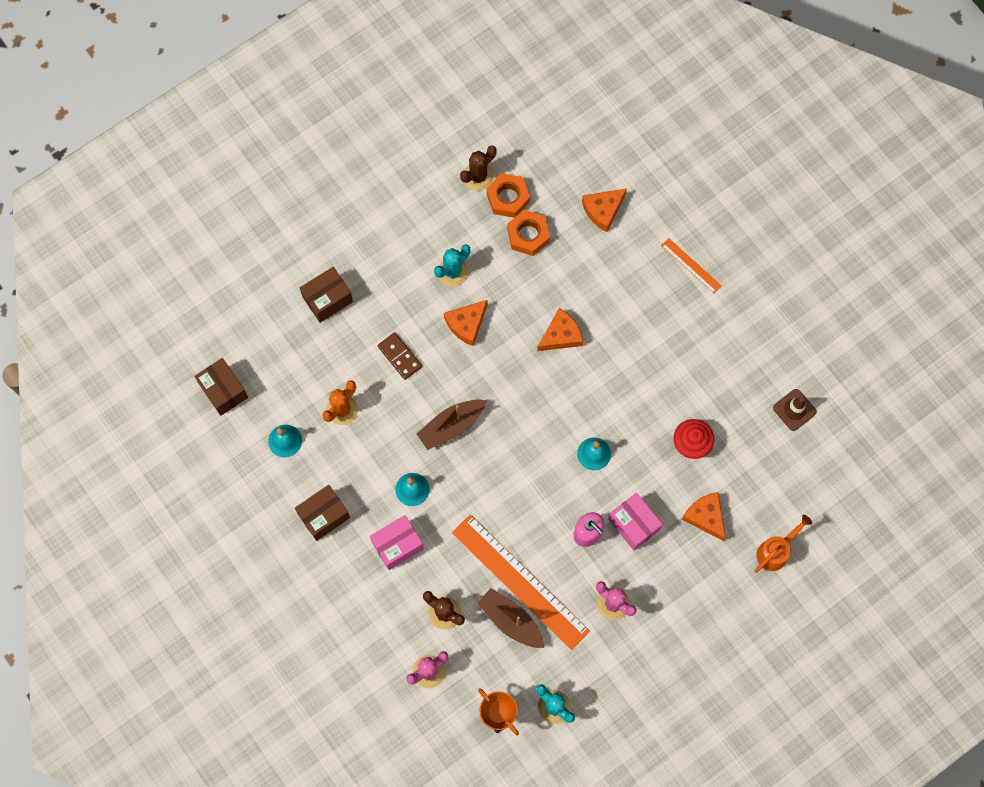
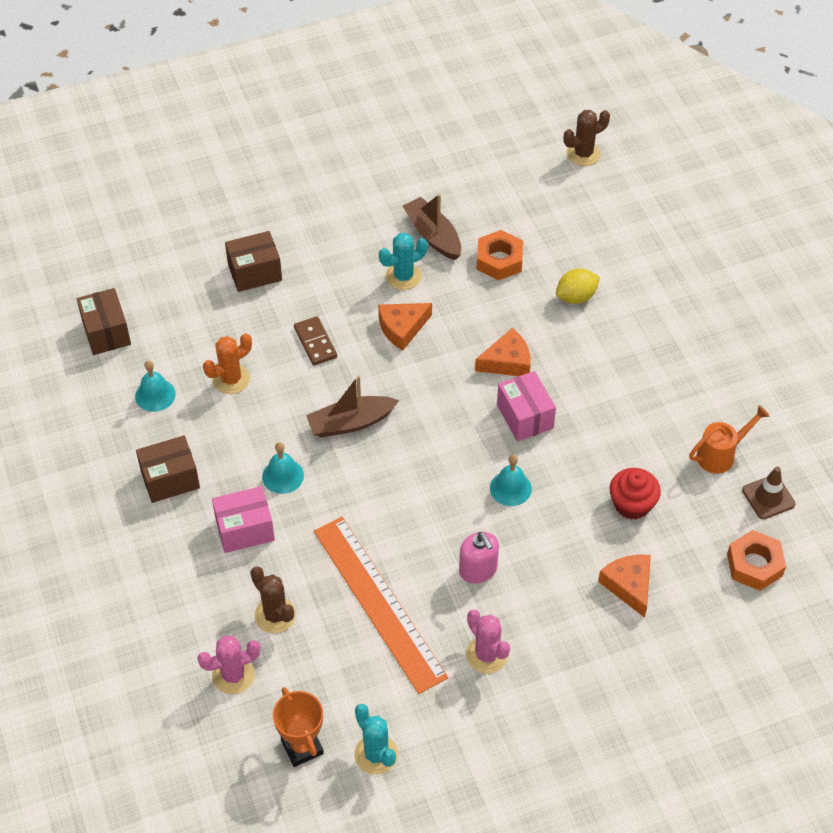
camera: 15 degrees right, 20 degrees down
(478, 176) = (461, 196): brown cactus -> brown cactus (583, 154)
(508, 198) = (487, 222): orange nut -> orange nut (754, 565)
(511, 621) = (353, 643): brown boat -> brown boat (433, 235)
(600, 256) = (576, 297): none -> yellow lemon
(603, 210) = (591, 255): orange cheese -> none
(634, 524) = (537, 574): pink box -> pink box (525, 417)
(691, 265) = (679, 327): orange ruler -> none
(775, 551) = (708, 645): orange watering can -> orange watering can (720, 455)

